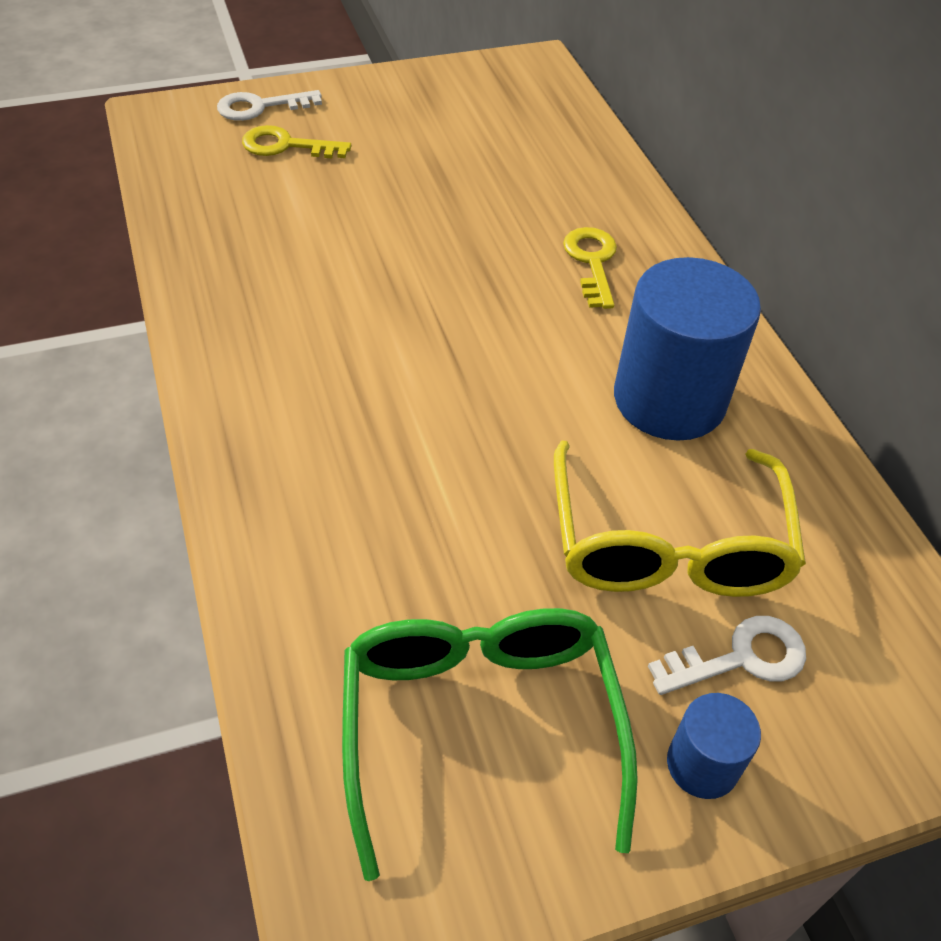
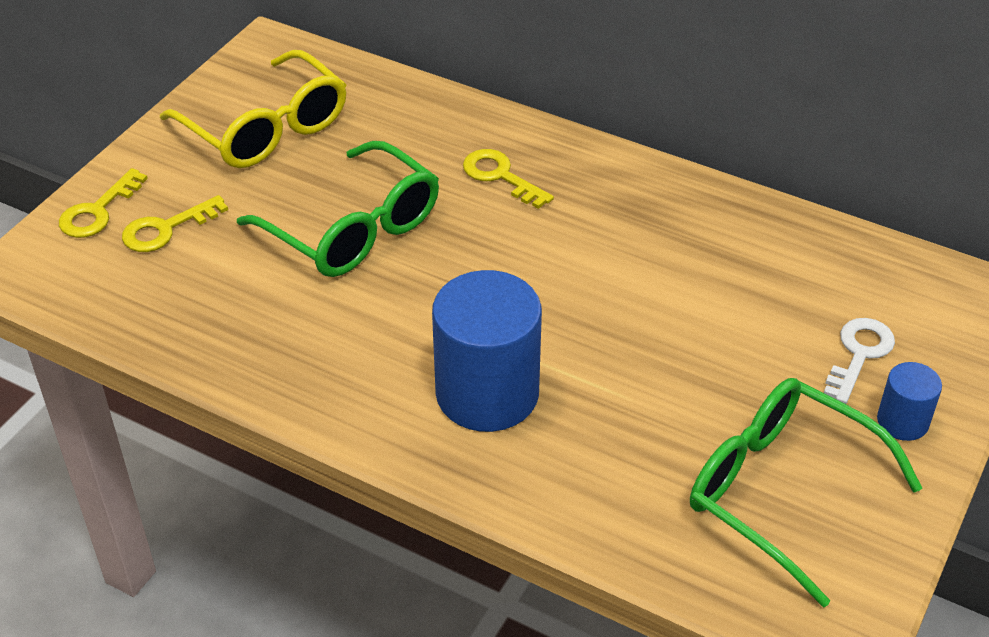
camera: 40 degrees left, 5 degrees down
(260, 107) = (98, 211): white key -> yellow key
(416, 229) = (354, 230): none -> green glasses
(667, 545) = (756, 323): yellow glasses -> yellow glasses (266, 129)
(669, 399) = (655, 236): blue cylinder -> blue cylinder (487, 393)

